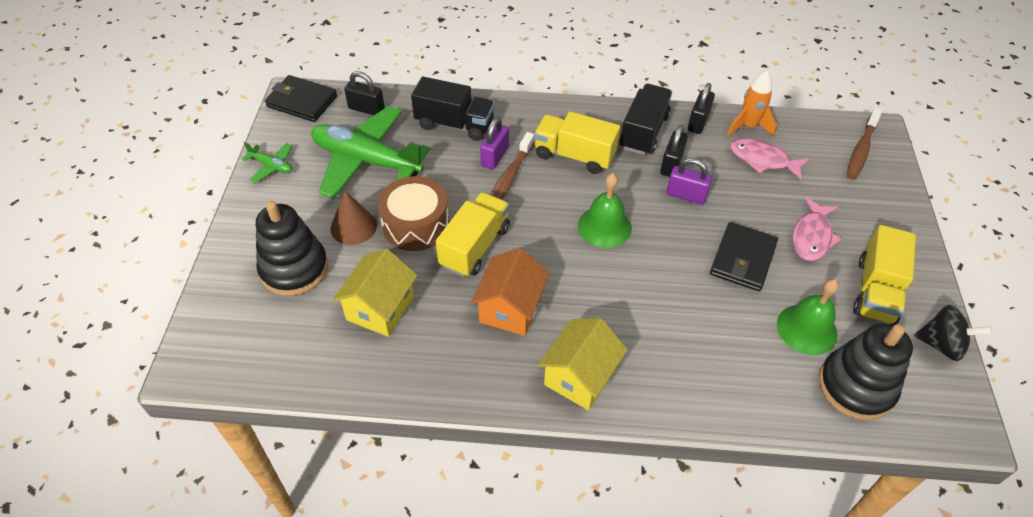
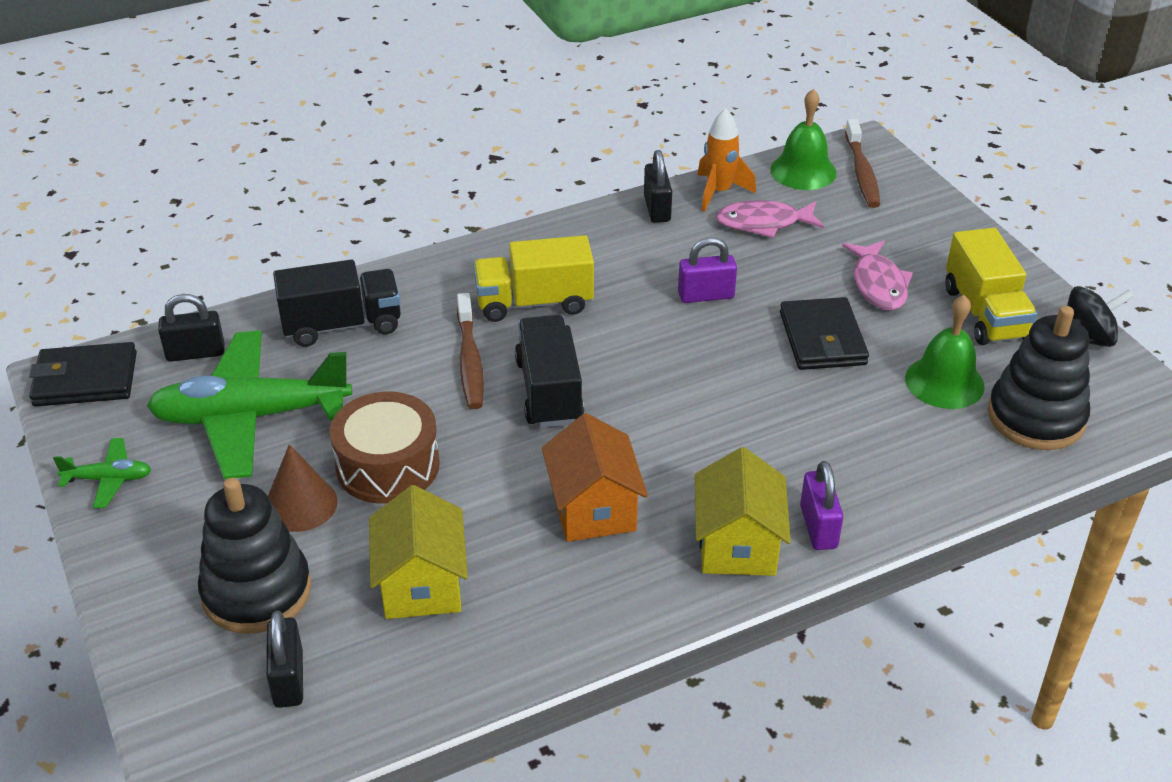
camera: 30 degrees left, 10 degrees down
(475, 246) = (490, 458): yellow truck -> none
(495, 157) = (430, 343): purple padlock -> purple padlock (818, 527)
(604, 226) = (636, 368): green bell -> green bell (803, 171)
(644, 132) = (600, 243): black truck -> black truck (549, 391)
(671, 164) = (661, 268): black padlock -> black padlock (288, 679)

